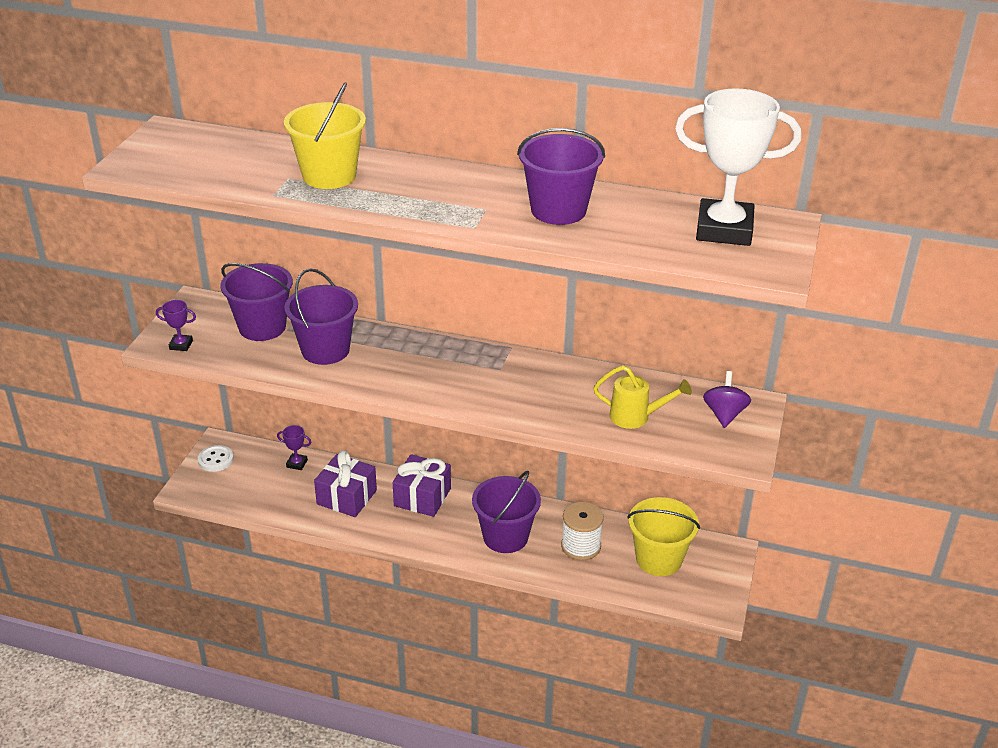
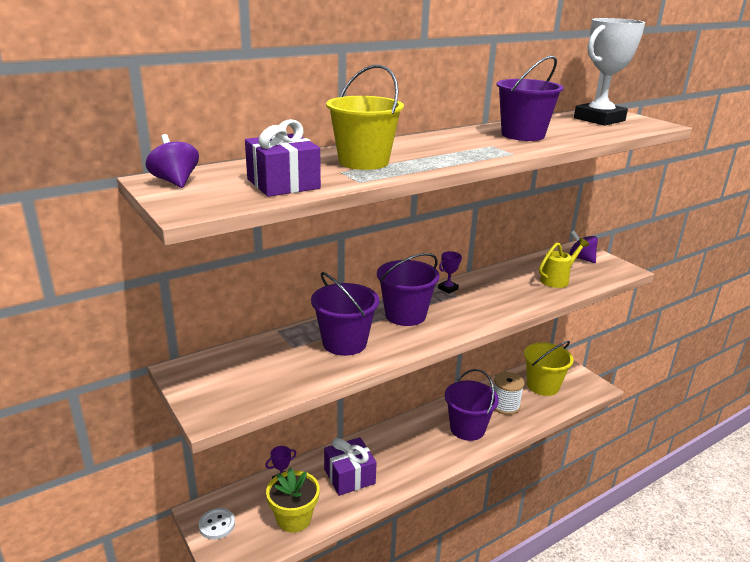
camera: 50 degrees left, 10 degrees down
(170, 136) = (175, 182): none -> purple spinning top
(181, 345) = (233, 403): purple trophy -> purple trophy (448, 289)
(262, 327) = (272, 355): purple bucket -> purple bucket (405, 315)
(264, 495) = (294, 518): none -> yellow flower pot
(422, 497) = (391, 442): purple gift -> purple gift (283, 184)

